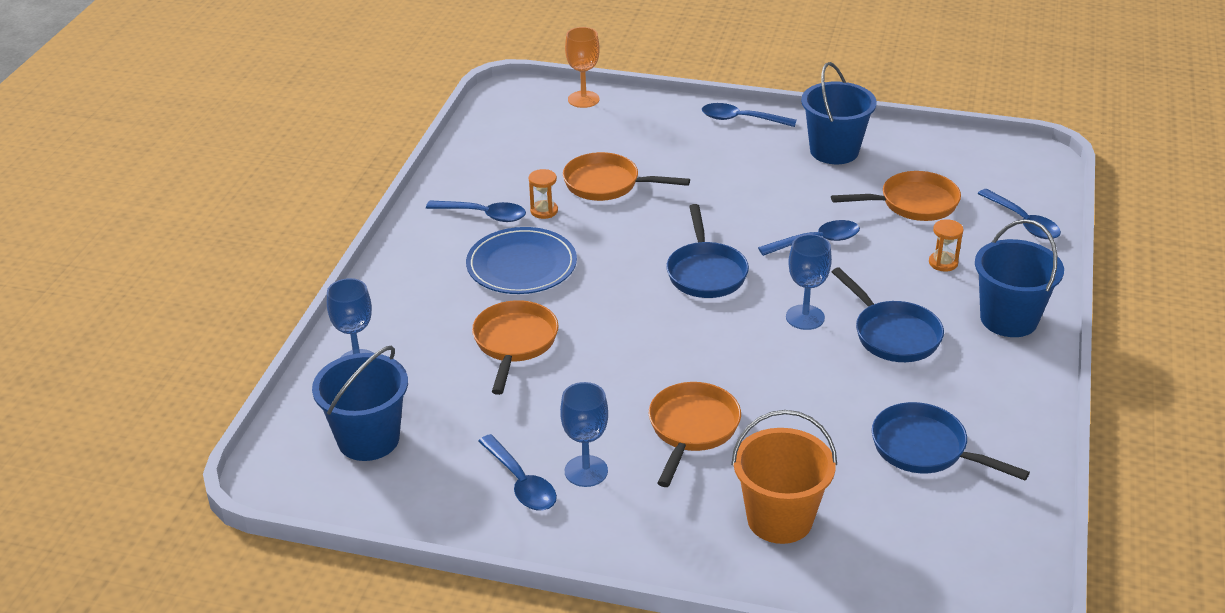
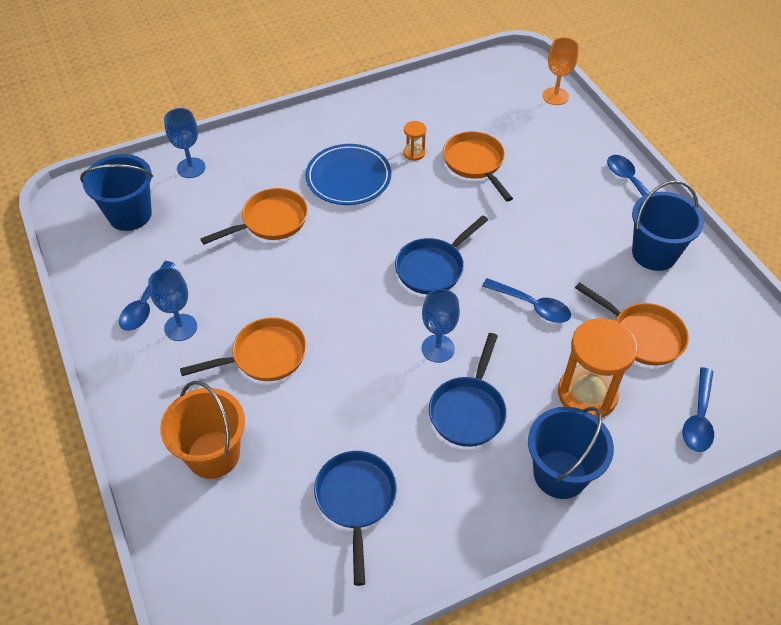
camera: 50 degrees right, 15 degrees up
(484, 215) = (380, 130): blue spoon -> none
(943, 263) = (587, 394): orange hourglass -> orange hourglass, size x2.20

